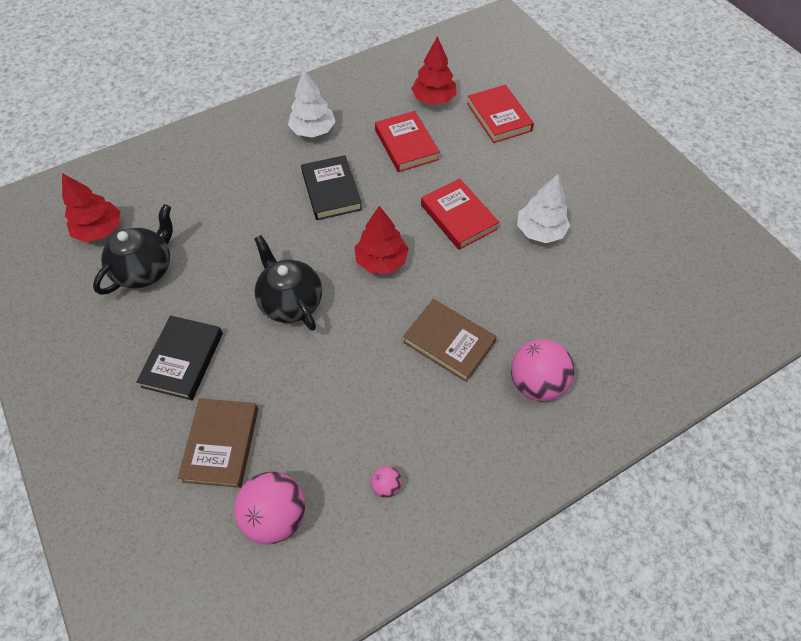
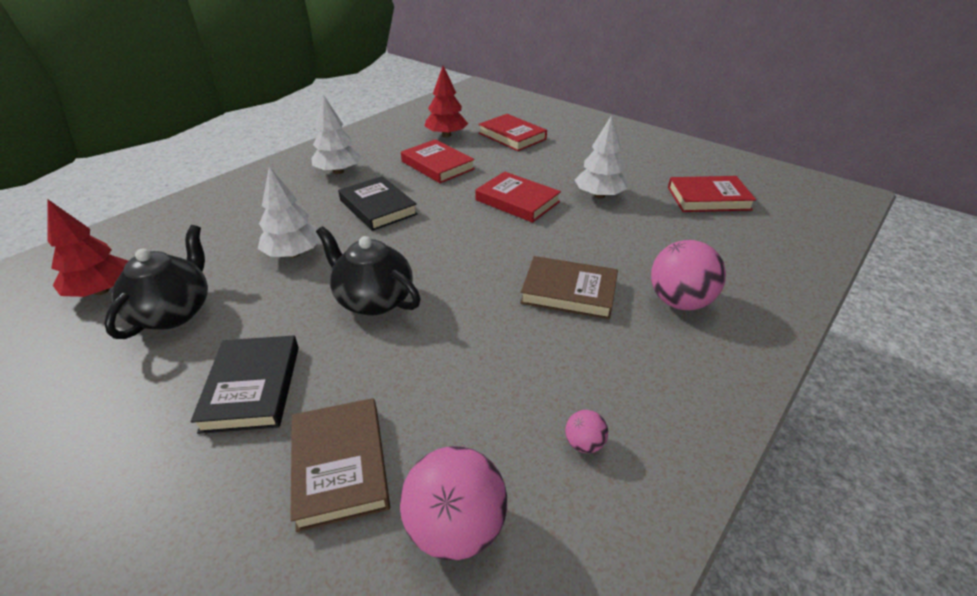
camera: 20 degrees left, 20 degrees down
(245, 230) = (293, 254): none -> white tree
(381, 260) = (459, 246): red tree -> none
(647, 265) = (708, 198): none -> red book

